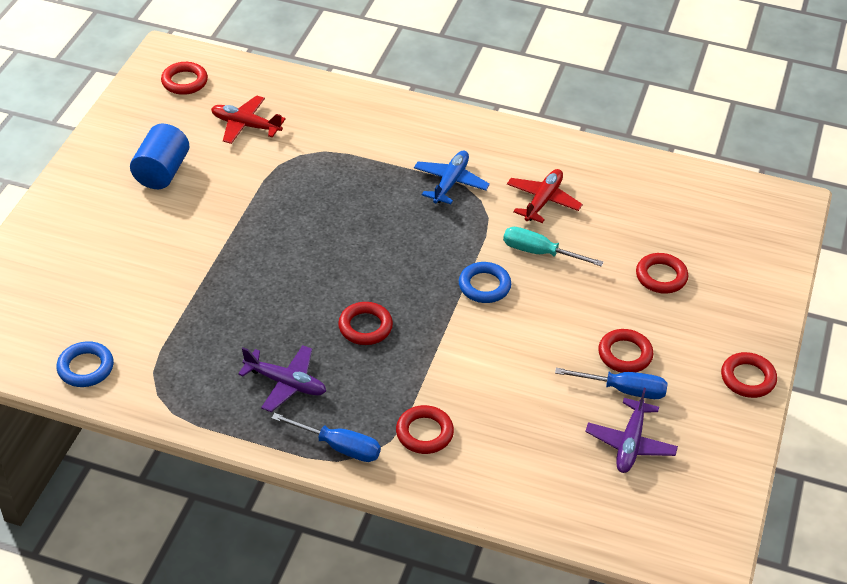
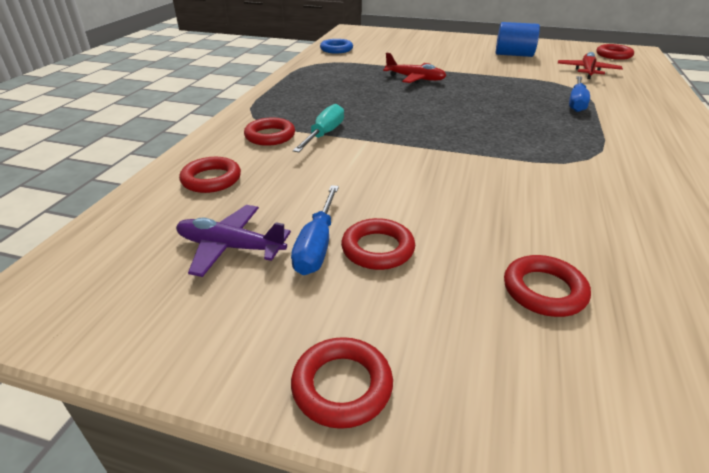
camera: 90 degrees right, 10 degrees down
(286, 383) = (325, 91): purple plane -> none
(339, 447) = (262, 108): blue screwdriver -> blue screwdriver (576, 103)
(365, 327) = (387, 113): red ring -> red ring (211, 179)
(450, 183) = (599, 143): blue plane -> none
(484, 286) = (458, 160): blue ring -> none
(539, 252) = (528, 191): turquoise screwdriver -> turquoise screwdriver (324, 134)
(543, 201) = (621, 194): red plane -> red plane (415, 79)

